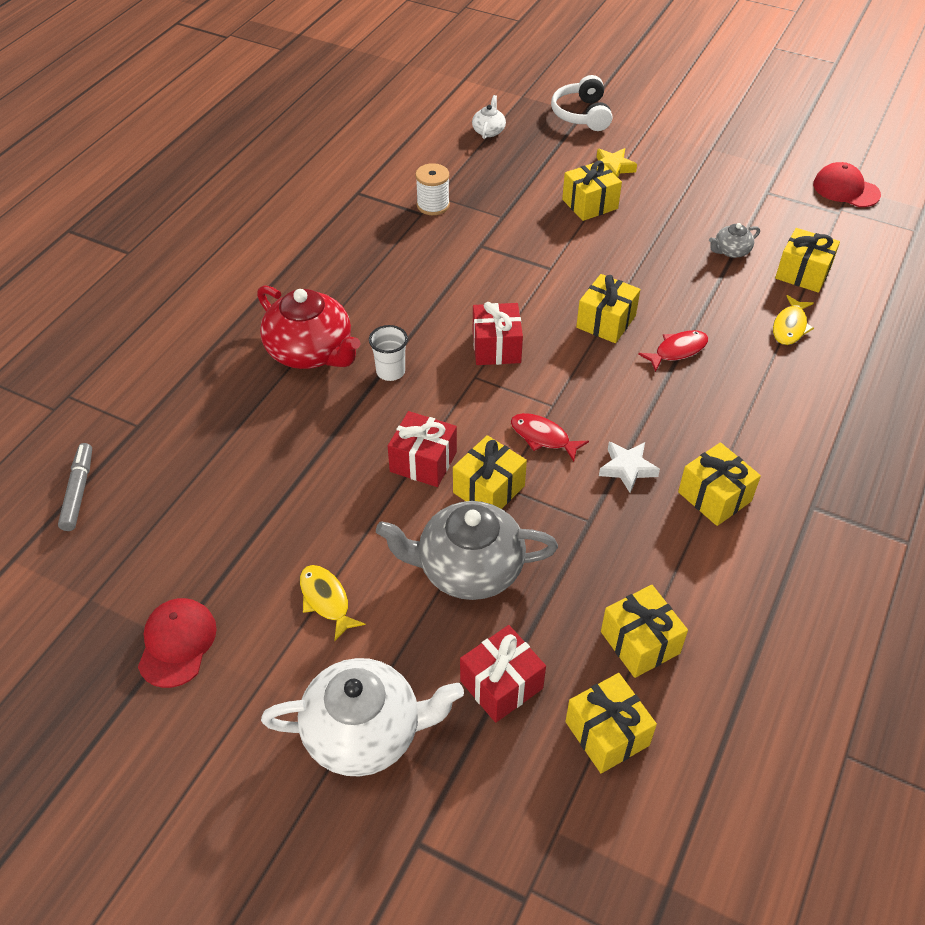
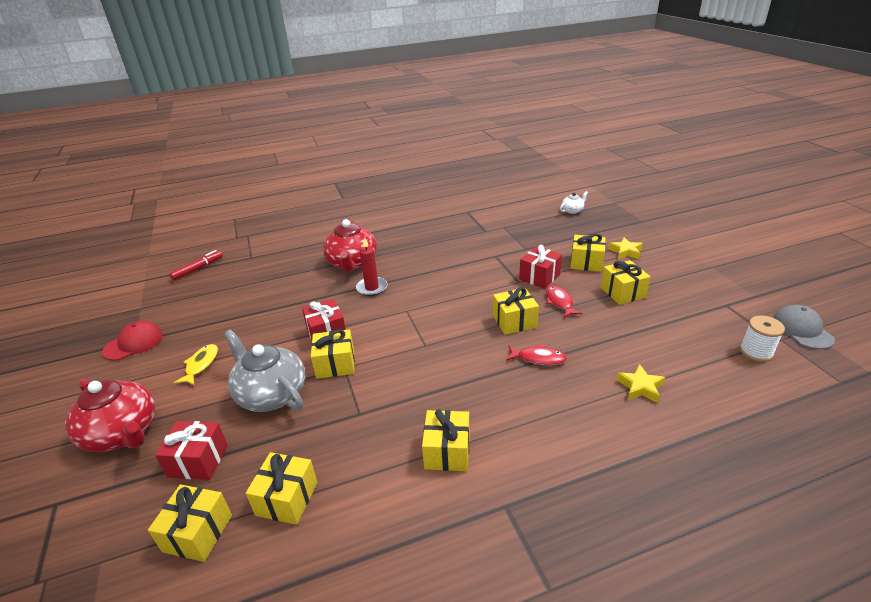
camera: 45 degrees right, 15 degrees down
(78, 491) = (198, 269): grey marker -> red marker
(364, 732) = (122, 433): white teapot -> red teapot
(390, 372) = (372, 288): white cup -> red candle
(433, 205) = (496, 230): white spool -> white spool (756, 352)
(496, 347) = (436, 303): red gift -> red gift (539, 277)
(543, 437) = (397, 357): red fish -> red fish (559, 302)
(582, 114) = (641, 221): white headphones -> none
(627, 468) = (418, 401): white star -> none
(731, 251) = (652, 324): grey teapot -> none
(790, 327) = (640, 387): yellow fish -> yellow star
(802, 273) = (694, 361): yellow gift -> yellow gift (622, 292)
(846, 189) = (801, 330): red cap -> grey cap

